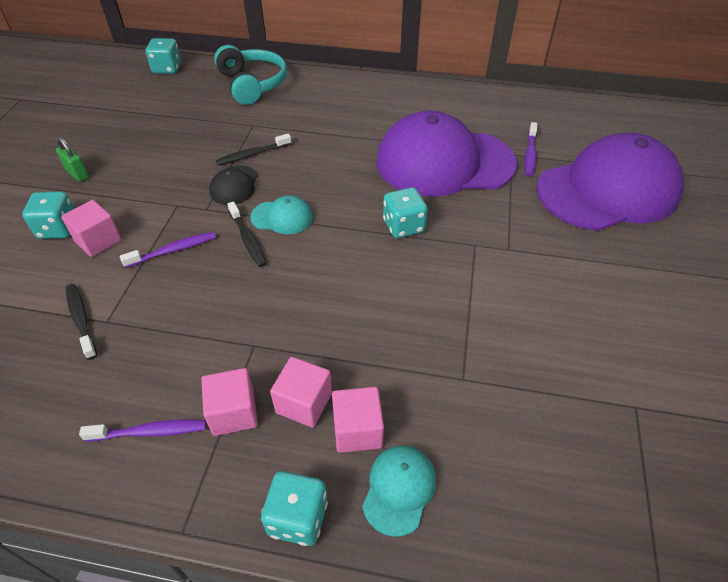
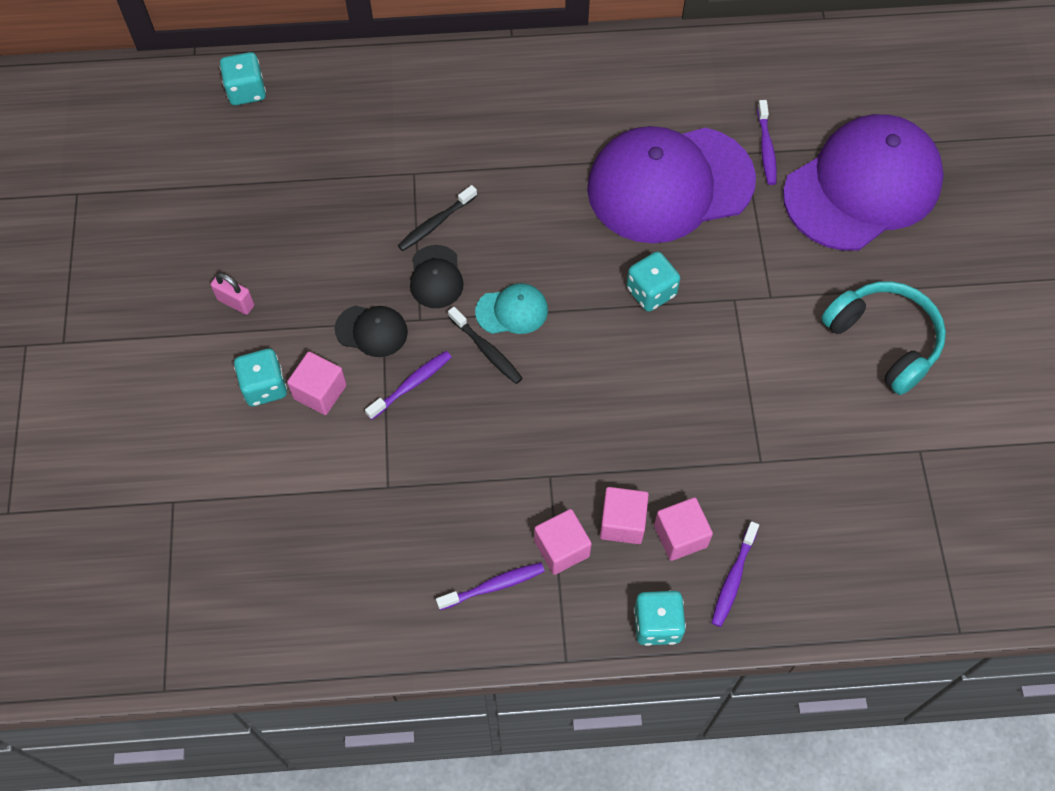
camera: 15 degrees left, 15 degrees up
(77, 173) = (236, 302): green padlock -> pink padlock
(81, 319) = (360, 491): black toothbrush -> none
(164, 209) = (371, 331): none -> black cap
(252, 84) = (379, 97): turquoise headphones -> turquoise headphones (884, 340)
(399, 489) = (733, 579): turquoise cap -> purple toothbrush

